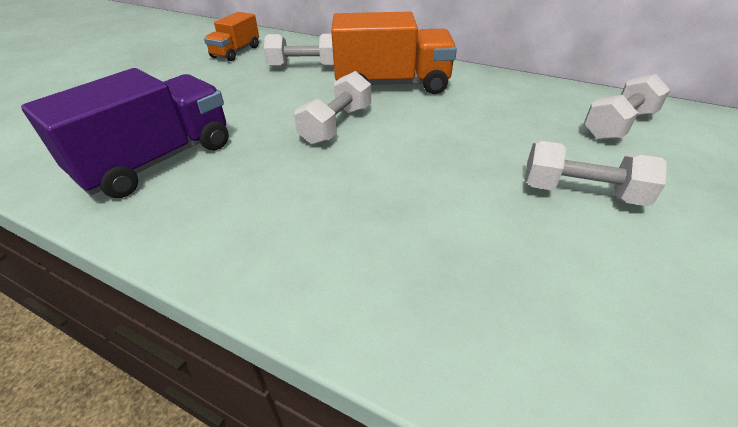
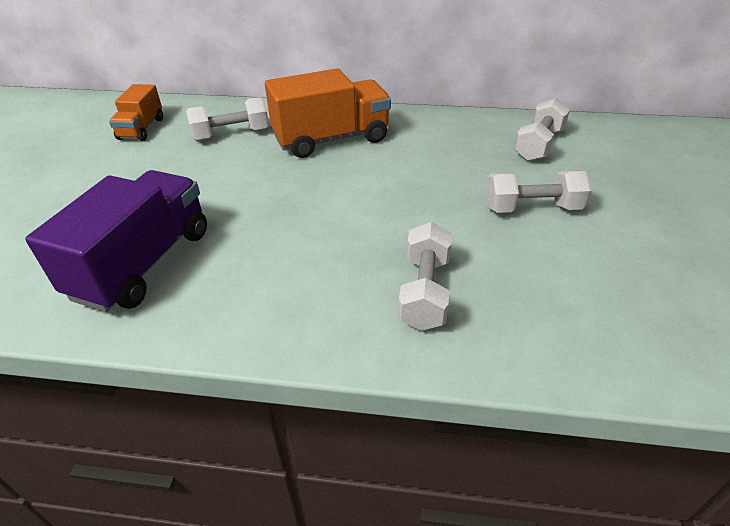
camera: 20 degrees left, 0 degrees up
(336, 125) = (302, 191): white dumbbell -> white dumbbell (424, 291)

